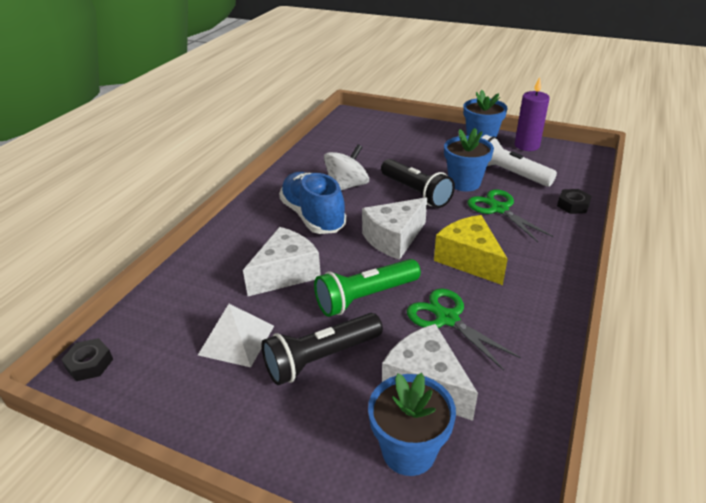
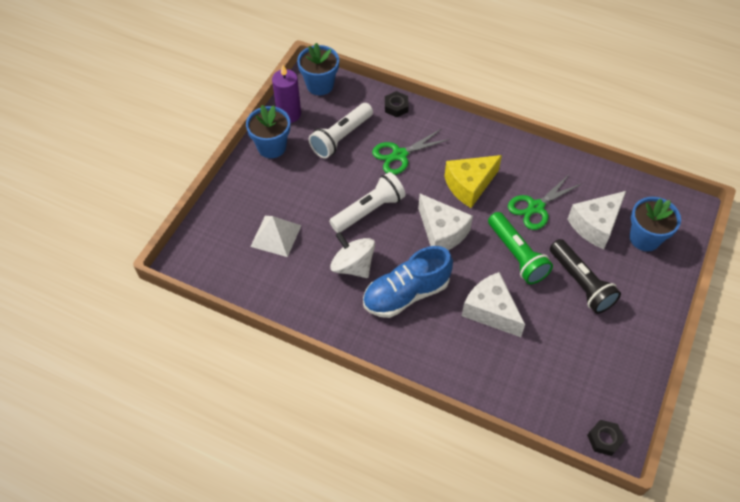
camera: 90 degrees left, 20 degrees up
(236, 340) = (569, 339): white pyramid -> white pyramid (276, 236)
(416, 192) = (369, 210): black flashlight -> white flashlight
(464, 183) = (355, 172): blue flower pot -> blue flower pot (320, 85)

